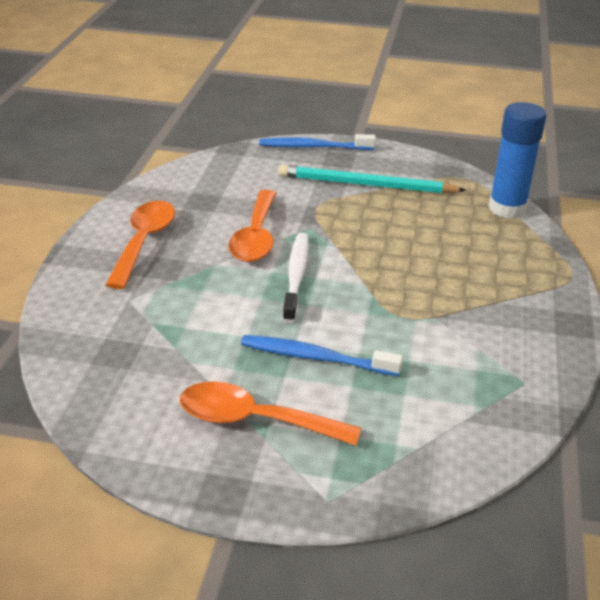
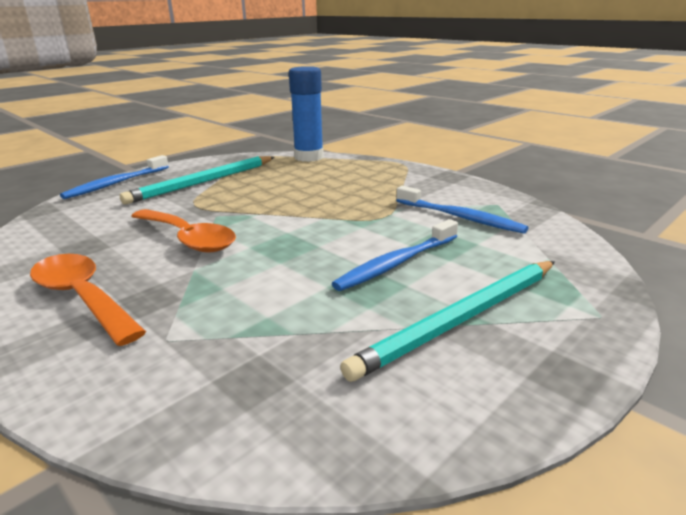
camera: 55 degrees left, 10 degrees down
(255, 420) = (461, 319): orange spoon -> turquoise pencil
(296, 276) = (273, 238): white toothbrush -> none
(455, 366) = (460, 217): none -> blue toothbrush

